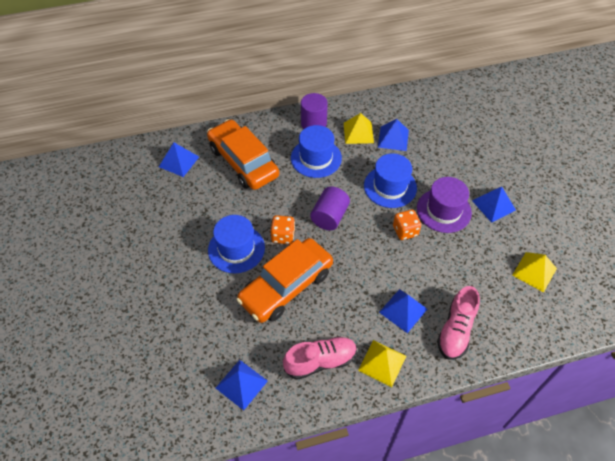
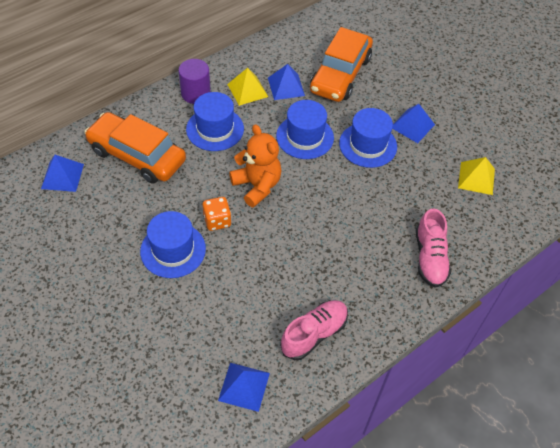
camera: 25 degrees left, 0 degrees up
(286, 286) = (244, 271): orange car -> orange car (340, 74)
(329, 217) = (257, 186): purple cylinder -> orange teddy bear
(382, 363) = (374, 313): yellow pyramid -> none
(403, 310) = (372, 256): blue pyramid -> none
(405, 231) = (339, 177): orange dice -> none
(444, 210) = (368, 145): purple hat -> blue hat

